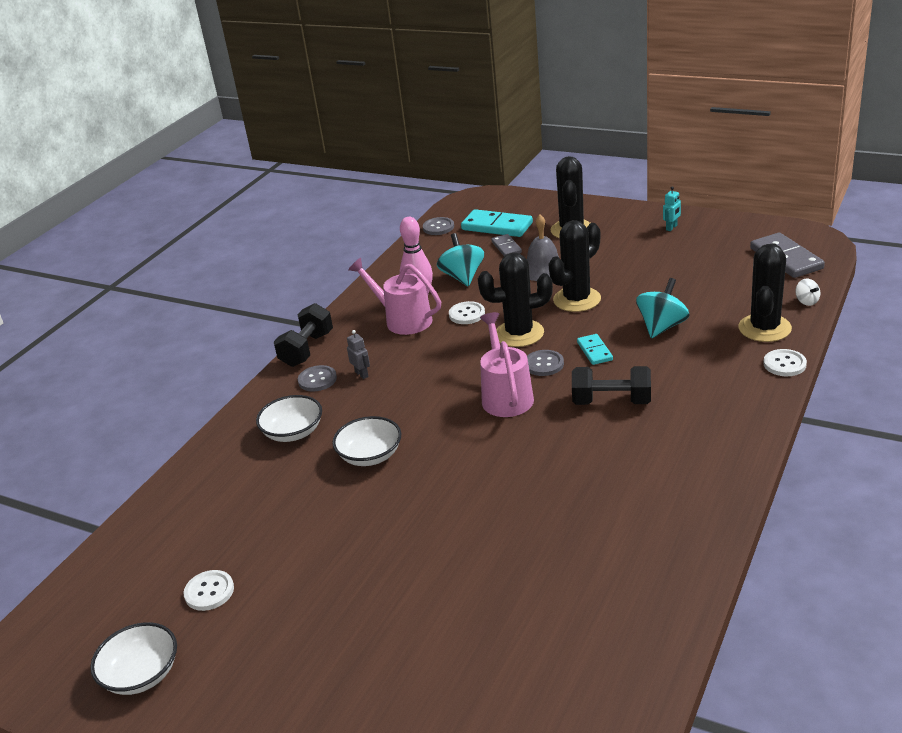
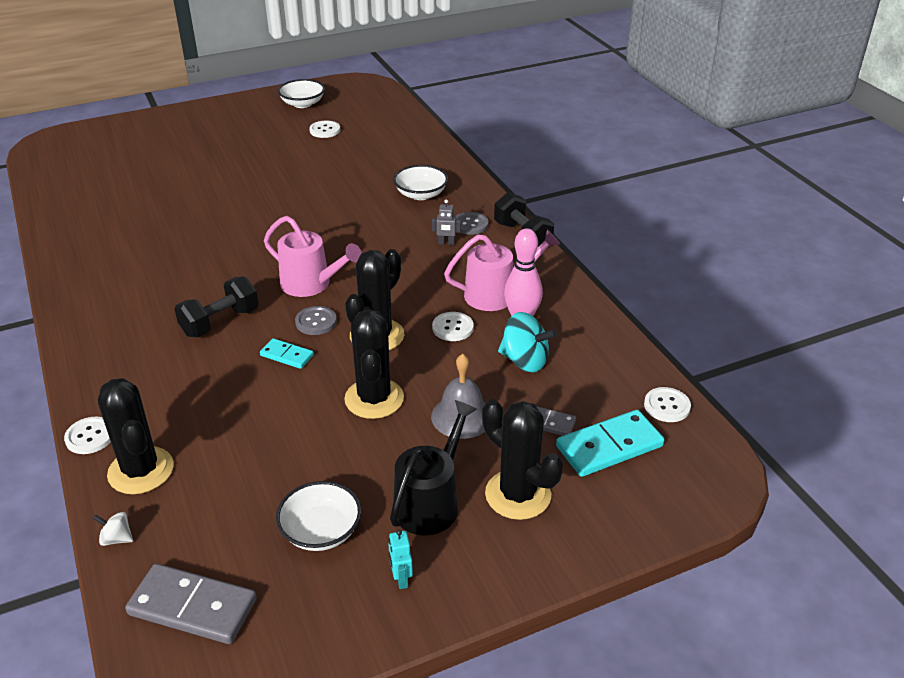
camera: 125 degrees right, 5 degrees up
(370, 455) = (346, 208): white bowl -> white bowl (321, 531)
(438, 227) = (667, 406): grey button -> white button
(617, 245) = (431, 501): none -> black watering can
(662, 327) = (251, 414): turquoise spinning top -> none

